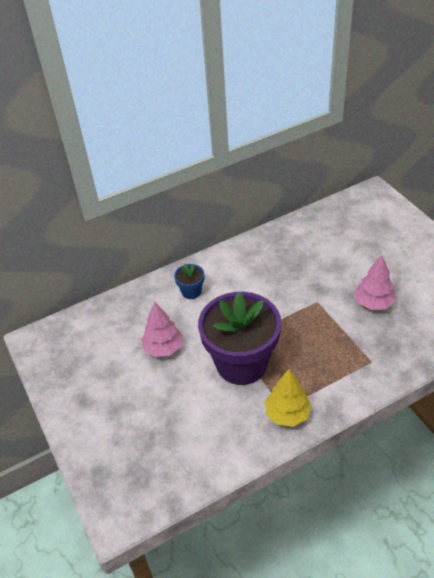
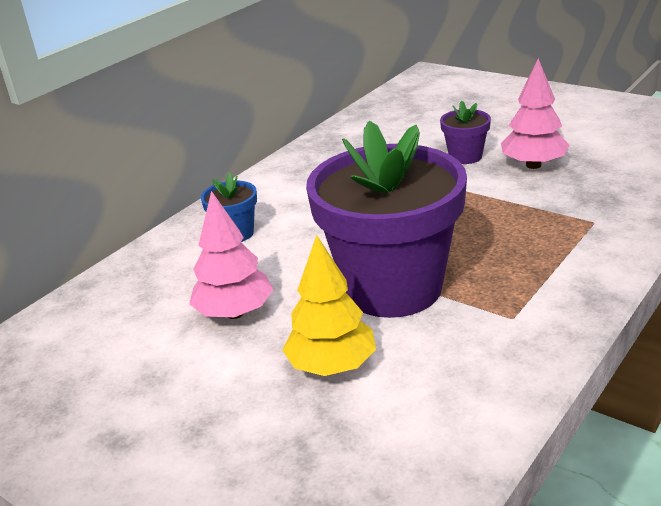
camera: 25 degrees left, 15 degrees down
(287, 414) = (527, 322): yellow tree -> yellow tree (332, 366)
(342, 279) = (465, 156): none -> purple flower pot

